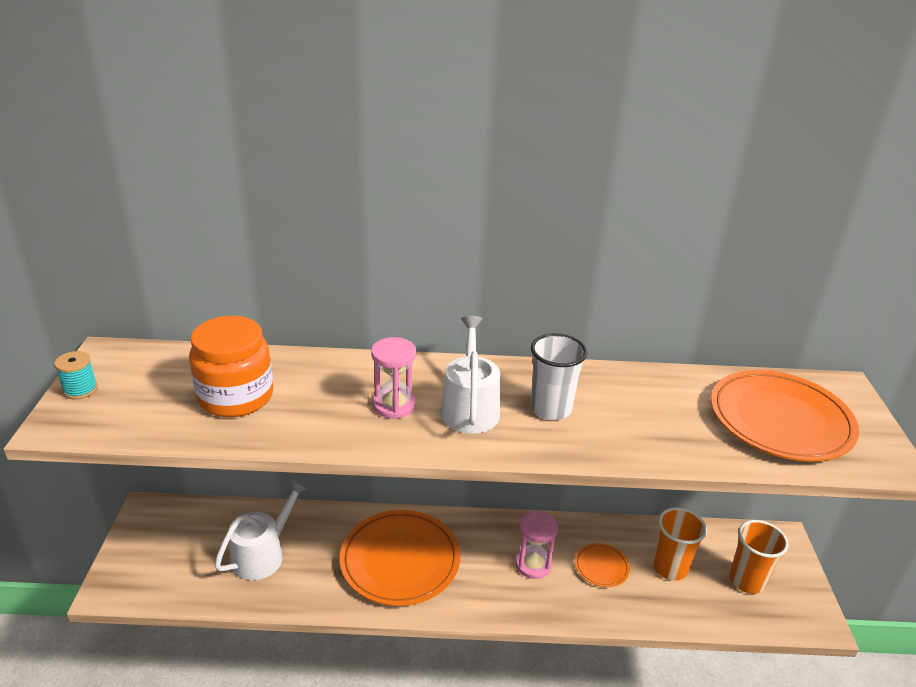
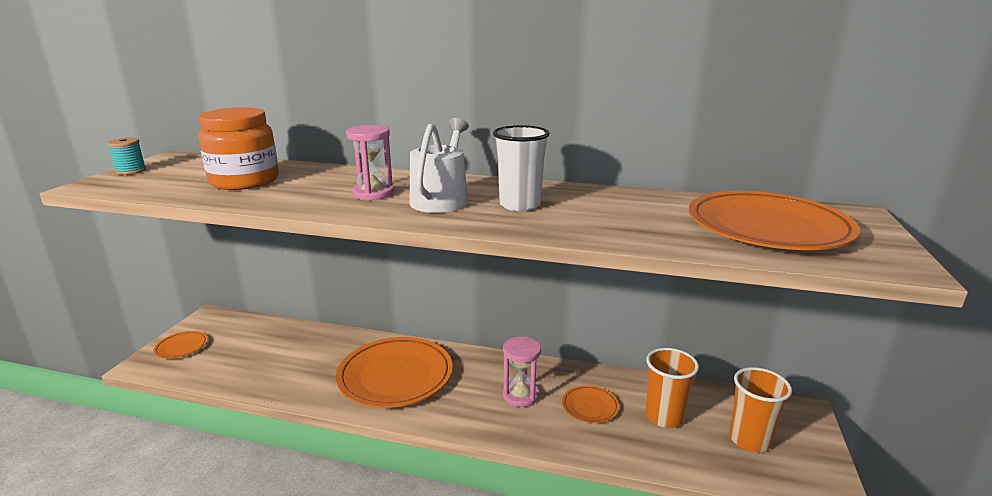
camera: 15 degrees right, 10 degrees down
(140, 559) = (181, 347): none -> orange plate
(262, 554) = (280, 356): white watering can -> none

